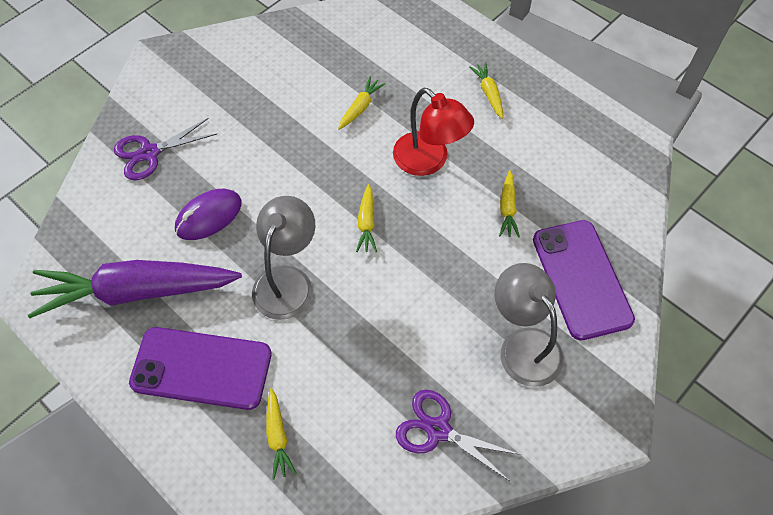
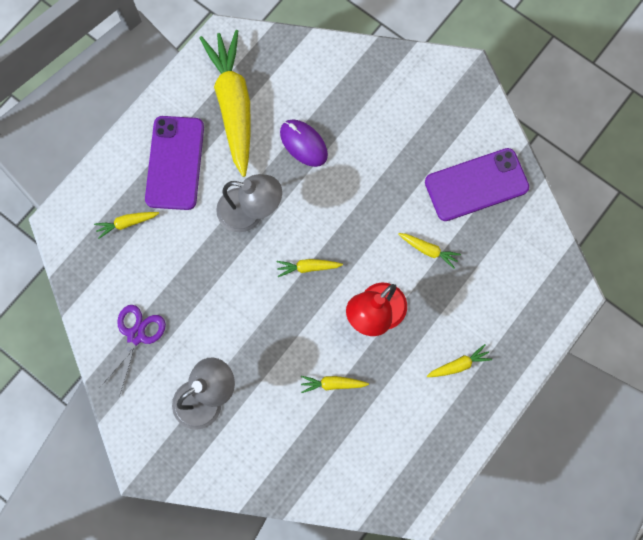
camera: 85 degrees right, 15 degrees up
(137, 291) = (233, 106): purple carrot -> yellow carrot
(149, 153) = (360, 86): purple scissors -> none
(581, 279) = (268, 446): purple phone -> purple phone (476, 185)

